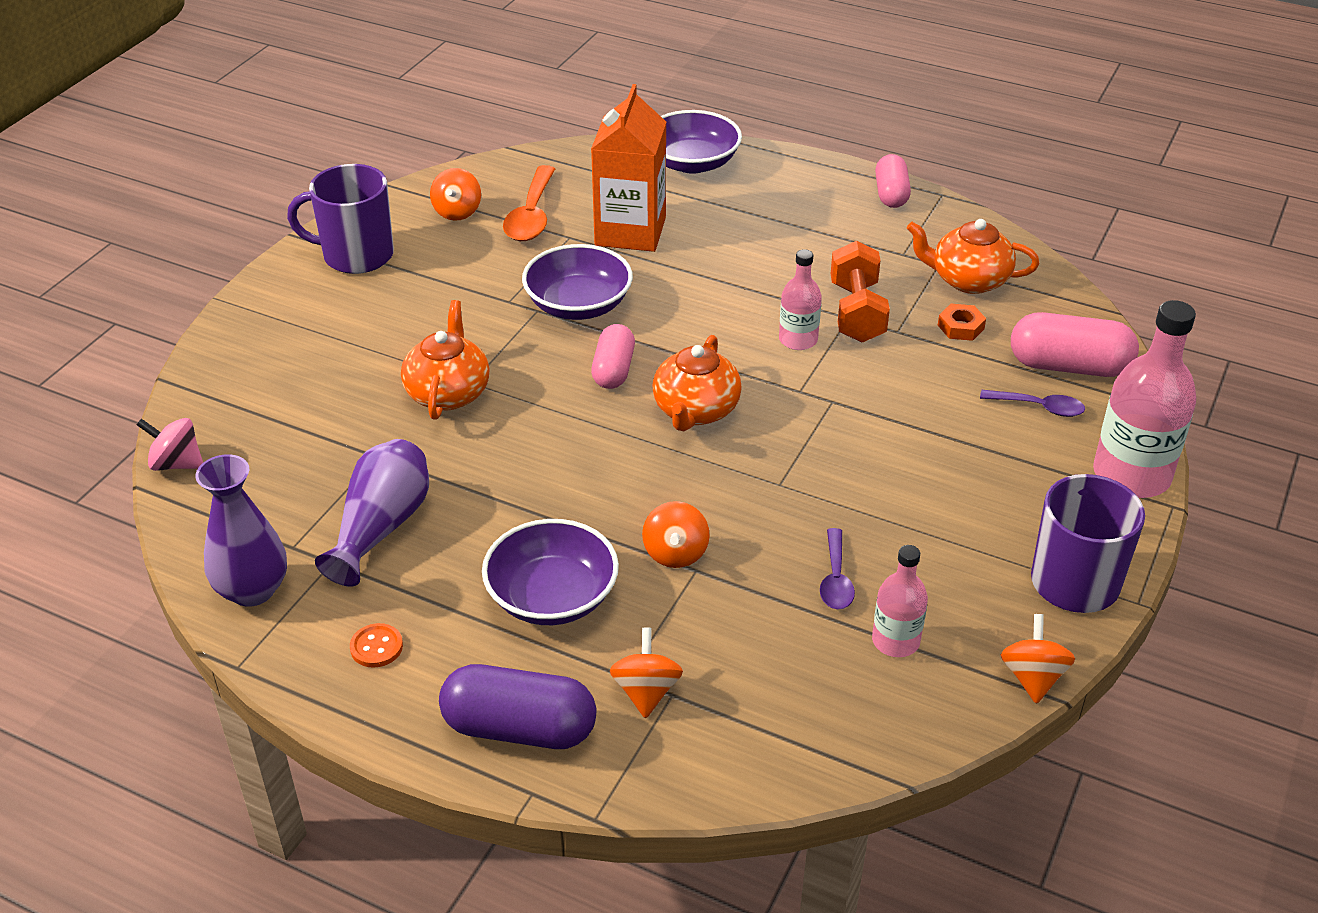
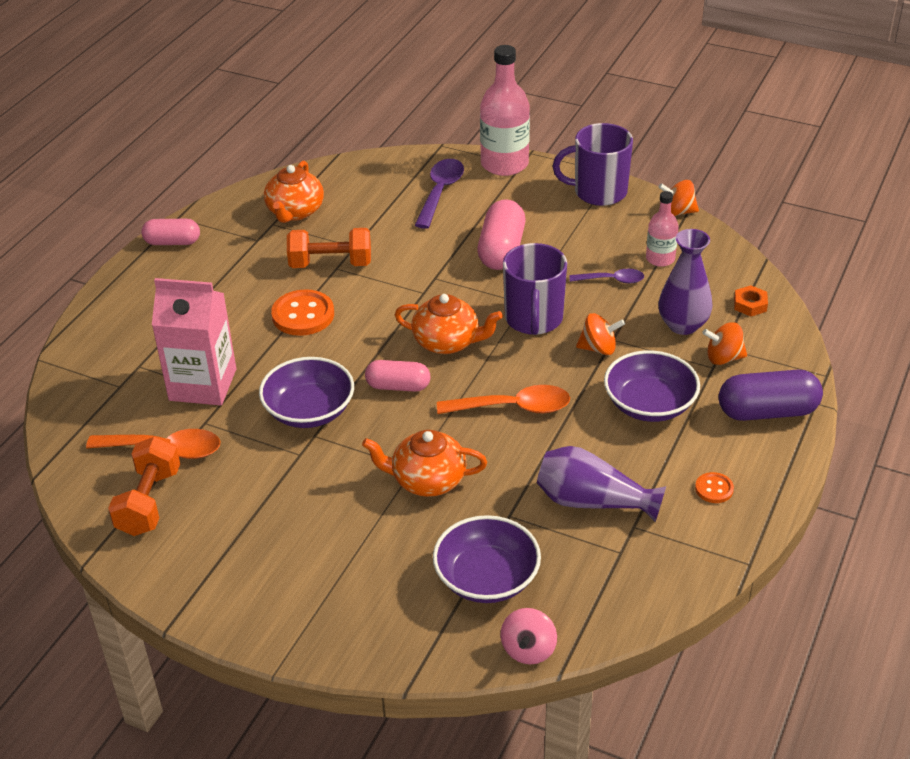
camera: 90 degrees left, 0 degrees up
(252, 590) = (671, 568): purple vase -> purple vase (683, 325)
(356, 255) = (214, 569): purple mug -> purple mug (533, 319)
(457, 212) = (149, 502): orange spinning top -> orange dumbbell
(519, 728) = (767, 412): purple capsule -> purple capsule turned 75 degrees clockwise
(563, 465) = (513, 407): none -> orange spoon
(630, 231) = (203, 385): orange carton -> pink carton
(692, 163) = (97, 350): purple bowl -> purple bowl (487, 578)
(752, 294) = (303, 315): none -> orange button
(798, 340) = (363, 292): pink bottle -> none
(960, 327) = (351, 218): orange nut -> orange nut (750, 304)
(1039, 407) = (440, 192): purple spoon -> purple spoon, size x1.62
(1069, 366) = (397, 177): pink capsule -> pink capsule (501, 250)

